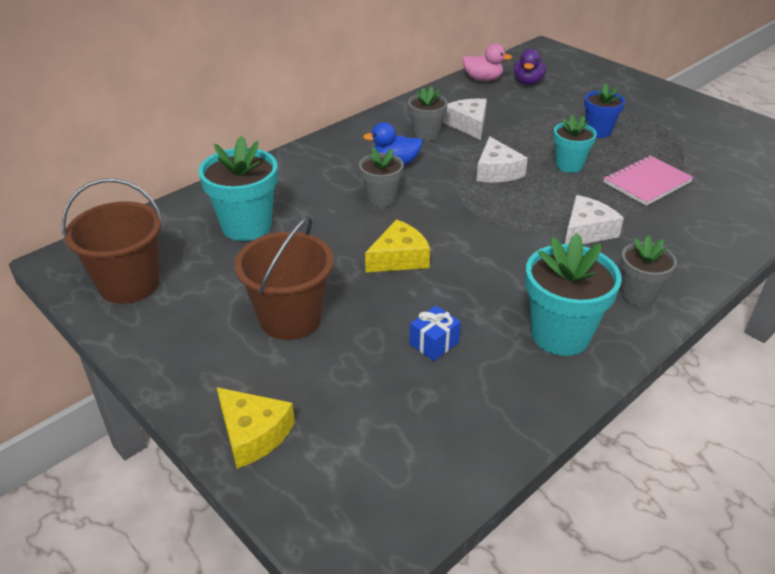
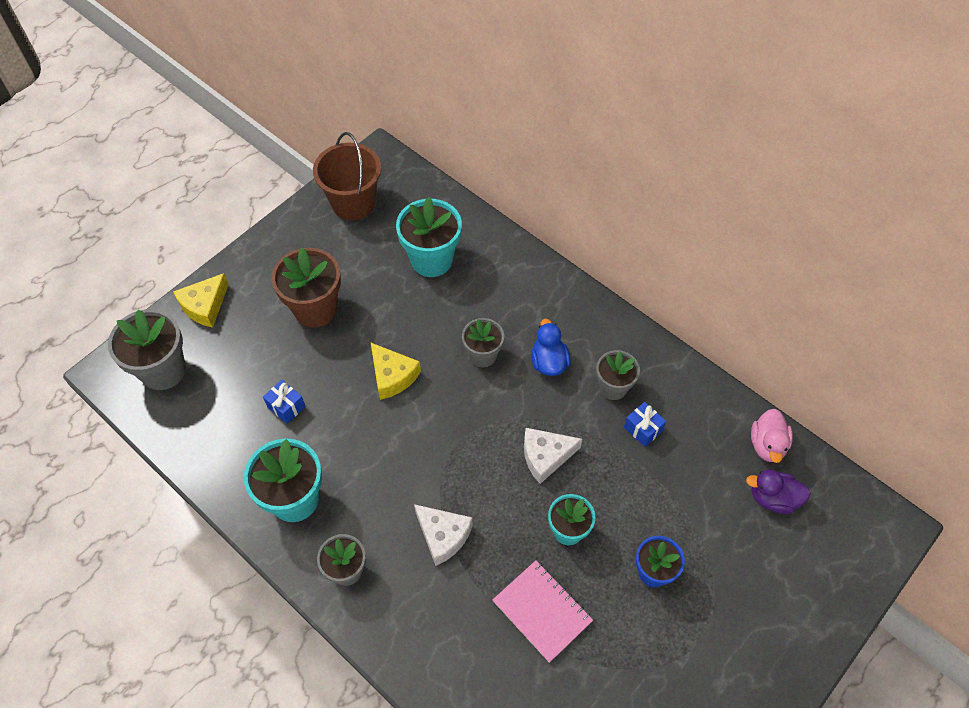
camera: 85 degrees right, 20 degrees up
(290, 318) = (315, 309): brown bucket -> brown flower pot
(362, 480) = (163, 370): none -> grey flower pot
(468, 125) = (643, 429): white cheese -> blue gift

